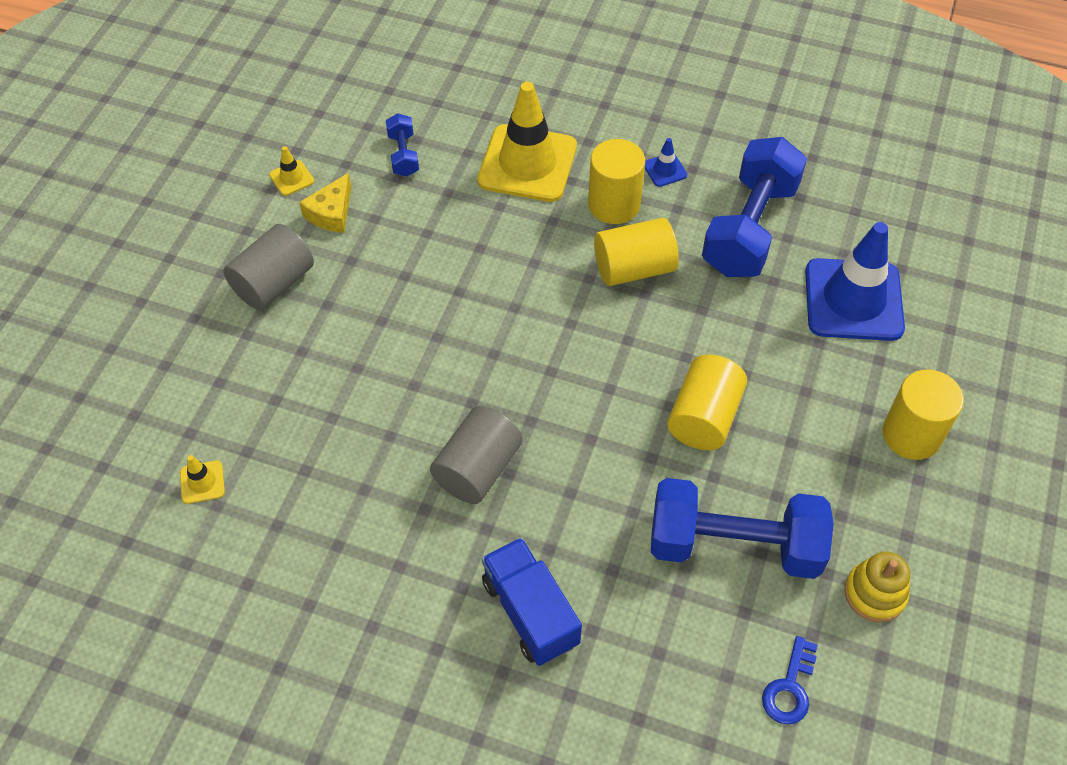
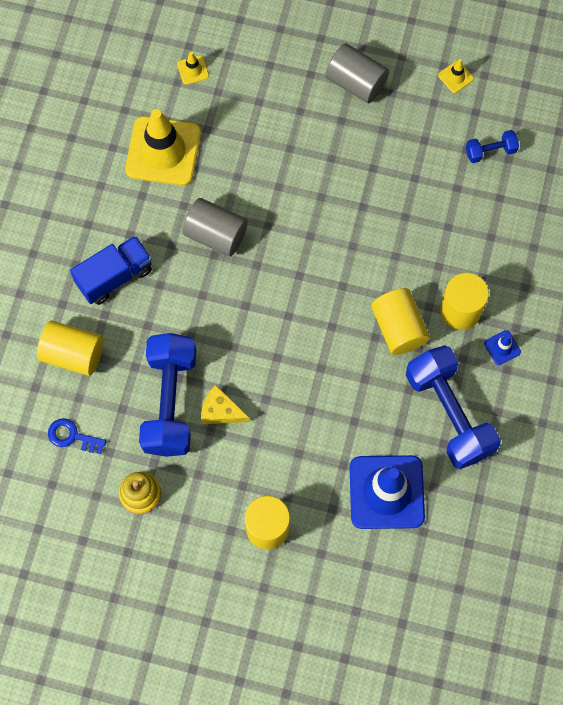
camera: 85 degrees right, 15 degrees up
(331, 213) = (425, 110): yellow cheese -> yellow cheese (221, 411)
(527, 164) = (494, 243): yellow traffic cone -> yellow traffic cone (163, 151)
(704, 417) = (269, 381): yellow cylinder -> yellow cylinder (73, 354)
(749, 228) = (449, 414): blue dumbbell -> blue dumbbell turned 45 degrees clockwise

